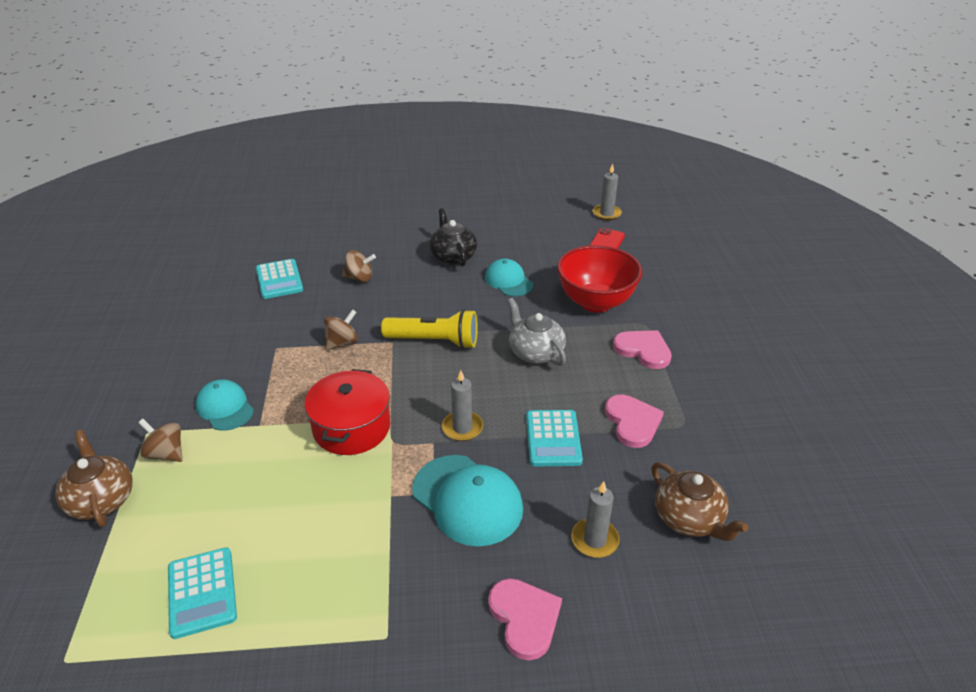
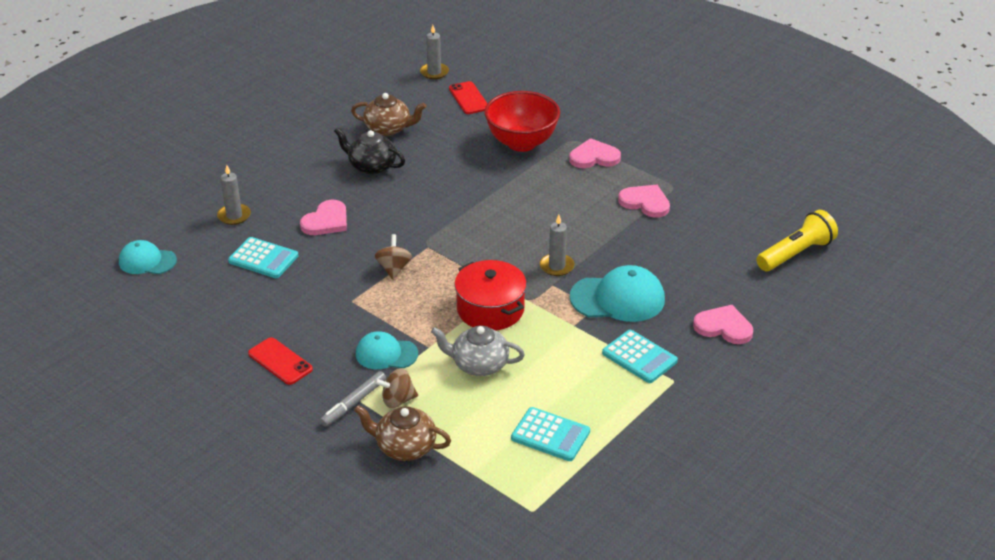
camera: 45 degrees left, 0 degrees up
(140, 431) = (354, 403): none -> grey marker
(160, 361) = (280, 361): none -> red phone
(359, 278) = (326, 221): brown spinning top -> pink heart
(434, 341) = (456, 229): yellow flashlight -> yellow flashlight (796, 254)
(508, 281) = (441, 161): turquoise cap -> turquoise cap (147, 261)
(535, 352) = (532, 197): grey teapot -> grey teapot (479, 365)
(553, 438) = (616, 239): turquoise calculator -> turquoise calculator (639, 357)
(595, 540) = (707, 272): grey candle -> grey candle (234, 216)
(689, 519) = (737, 232): brown teapot -> brown teapot (388, 128)

